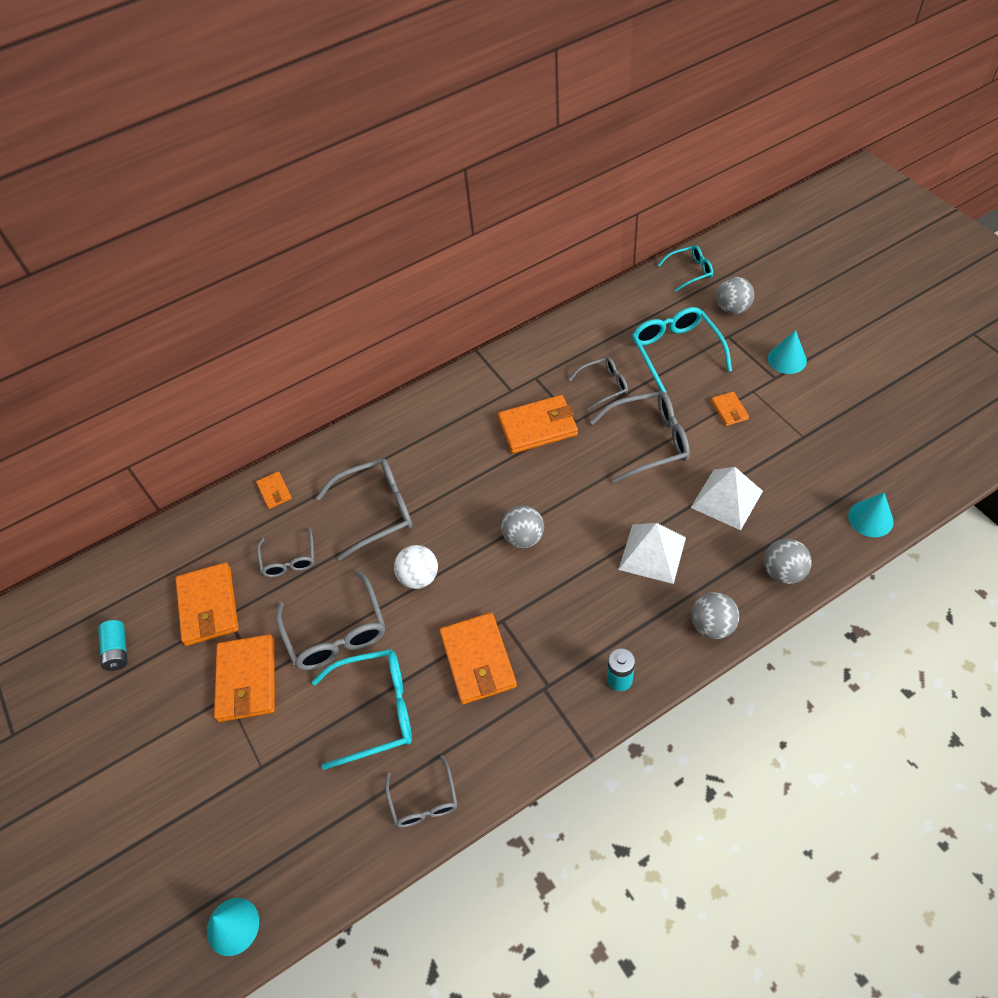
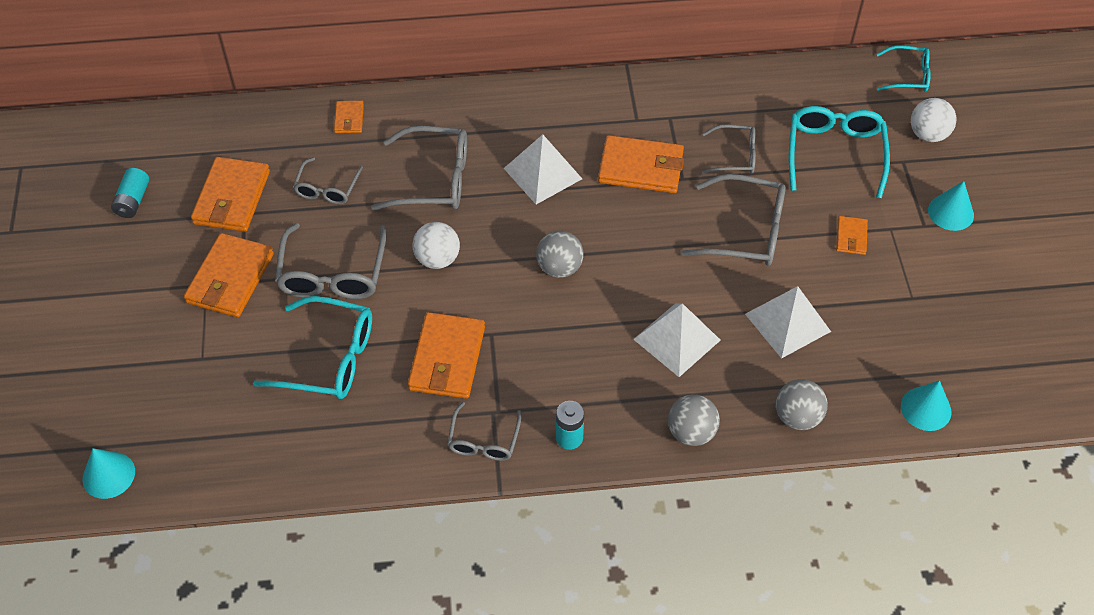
camera: 20 degrees right, 0 degrees up
(424, 801) = (326, 454): grey glasses -> grey glasses (483, 440)
(463, 466) = (542, 173): none -> white pyramid
(732, 309) = (928, 134): grey ball -> white ball

